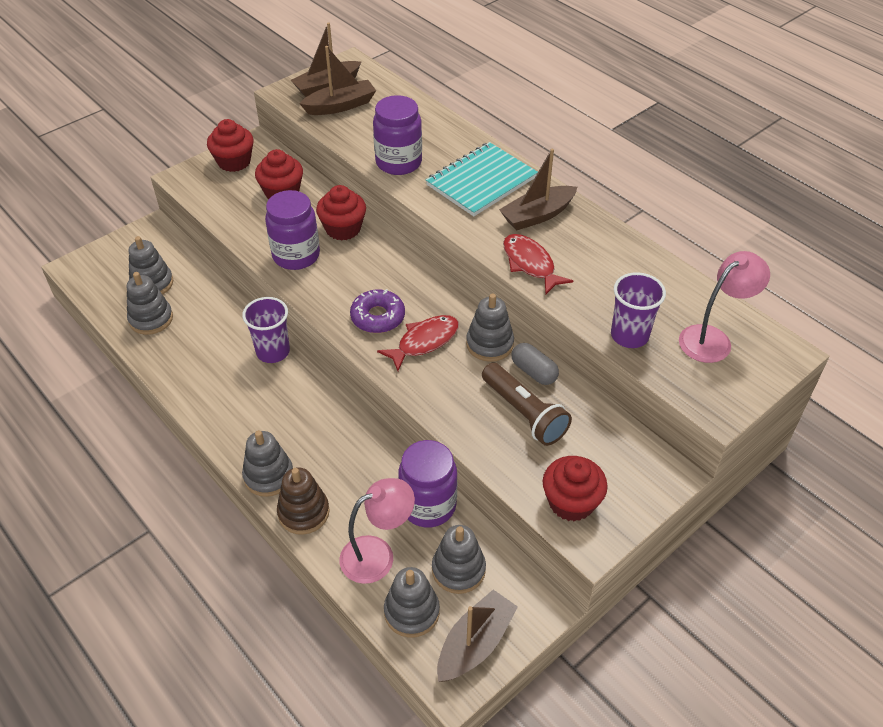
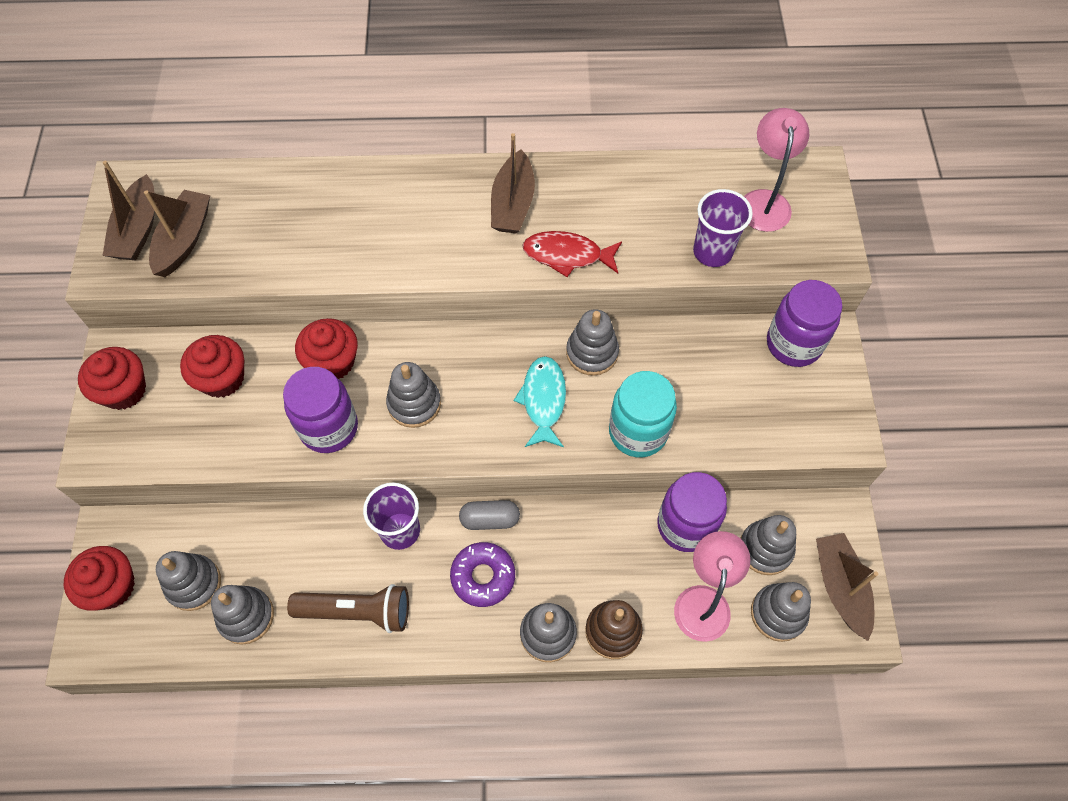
camera: 50 degrees left, 15 degrees up
(353, 282) = (414, 404): none -> grey stacking toy
(378, 317) = (478, 415): purple donut -> purple donut (483, 576)
(398, 162) = (328, 254): purple jar -> purple jar (793, 344)
(424, 342) = (543, 400): red fish -> turquoise fish
(454, 407) = (638, 432): none -> turquoise jar
(481, 181) = (425, 210): turquoise notebook -> none
(524, 413) = (689, 386): brown flashlight -> brown flashlight (357, 612)
(534, 372) = (651, 344): grey capsule -> grey capsule (490, 519)
(571, 502) = (803, 422): red cupcake -> red cupcake (112, 586)

